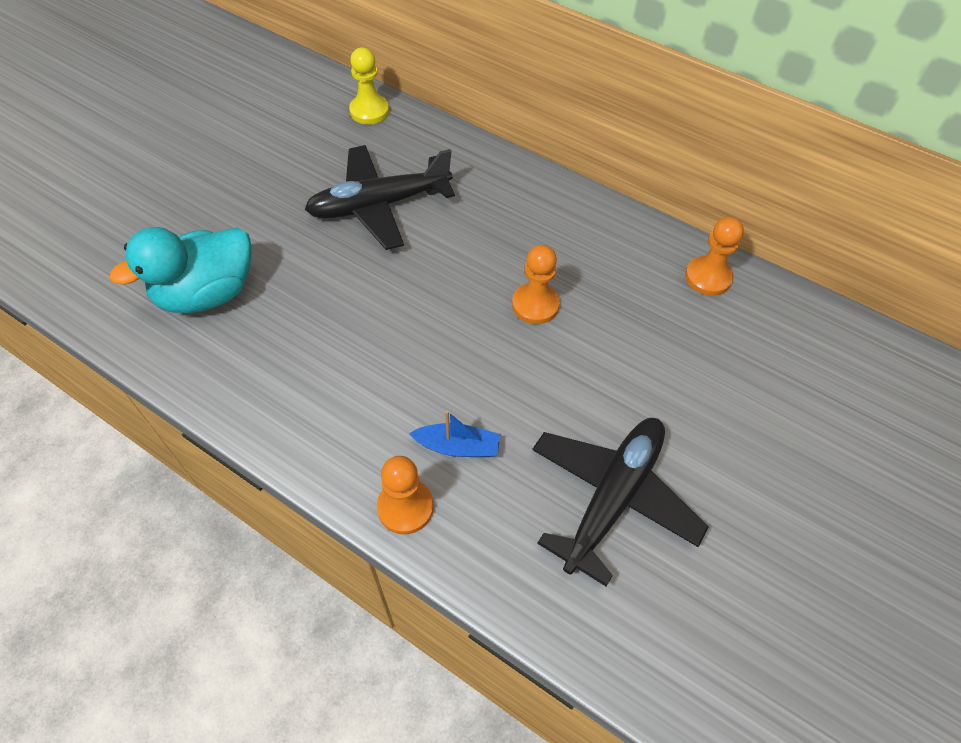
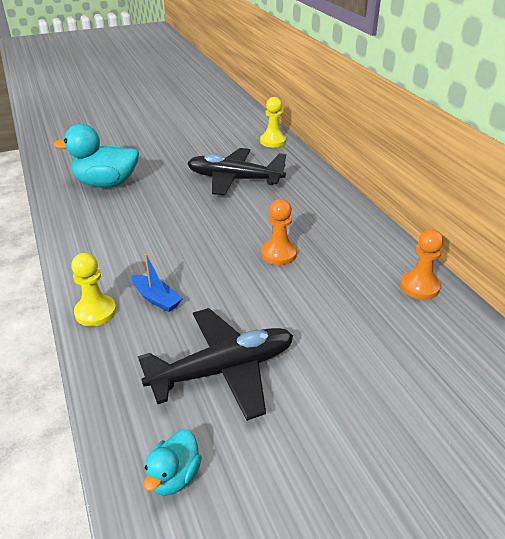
camera: 35 degrees right, 20 degrees down
(405, 507) = (95, 312): orange pawn -> yellow pawn
(673, 646) = (174, 476): none -> turquoise duck

